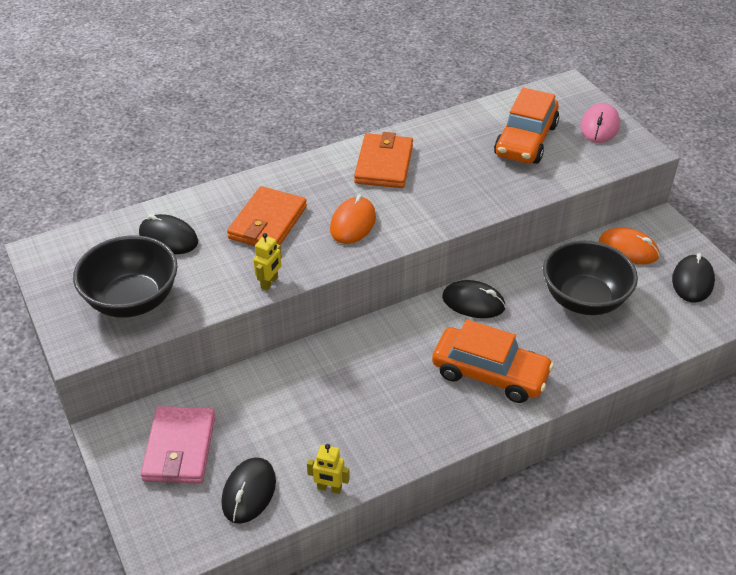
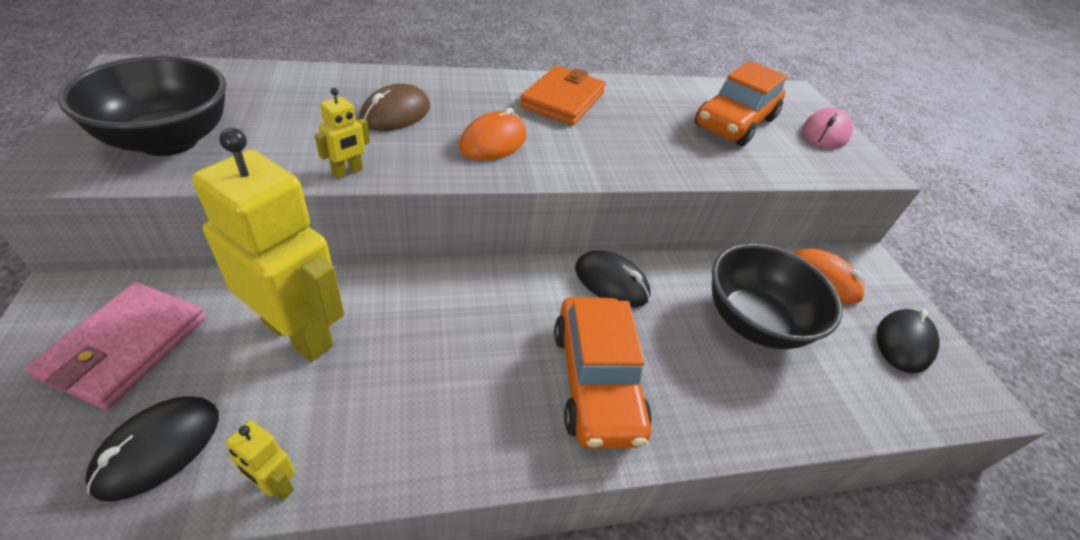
camera: 10 degrees right, 0 degrees up
(168, 238) = (273, 96): black mouse -> none
(267, 223) = (395, 113): orange wallet -> brown mouse
(281, 405) = (299, 333): none -> yellow robot
(490, 373) = (596, 381): orange car -> orange car turned 45 degrees clockwise

